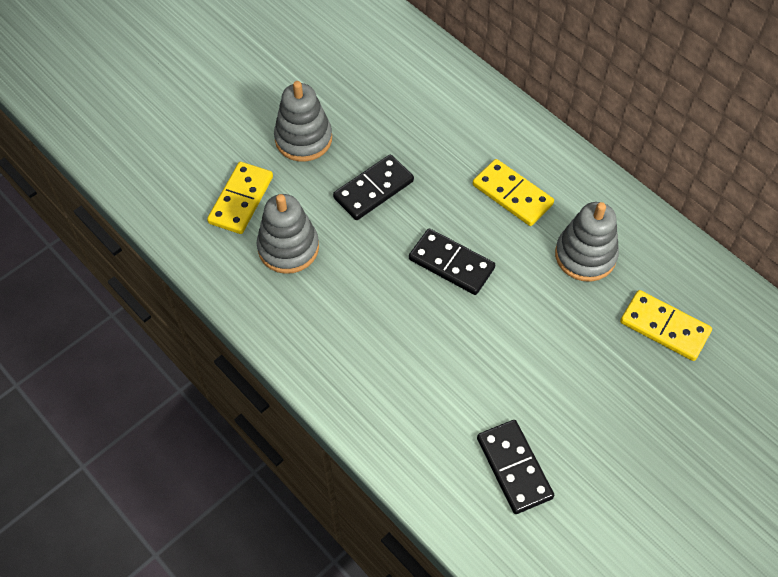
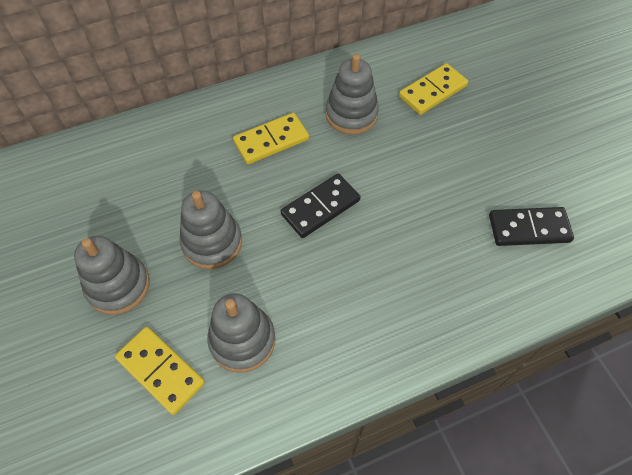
camera: 70 degrees left, 0 degrees up
(373, 189) = (212, 242): black domino -> grey stacking toy

